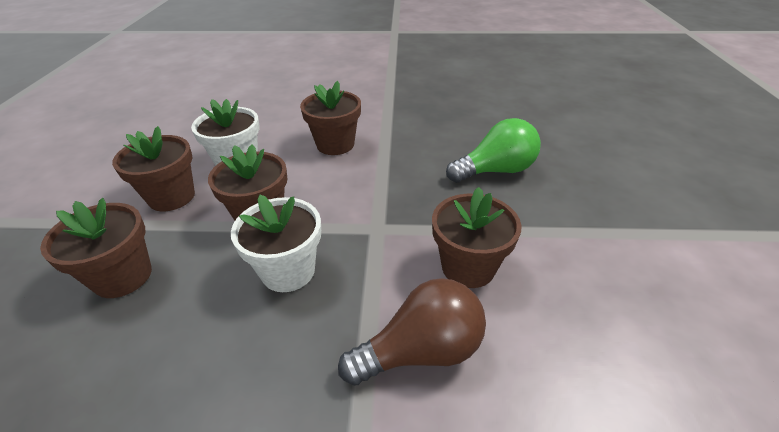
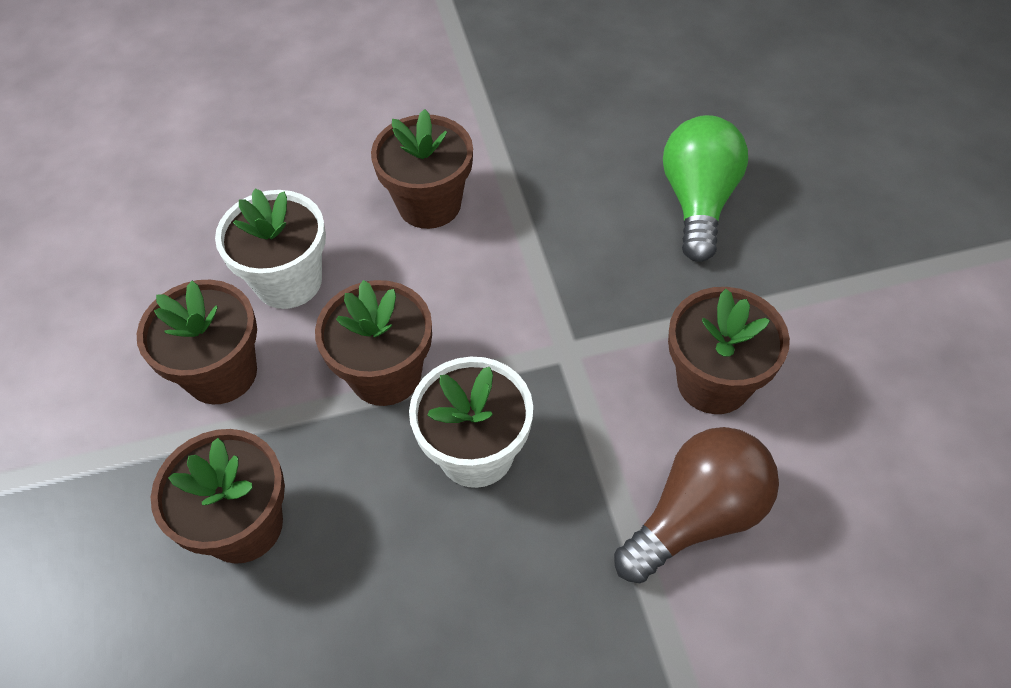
camera: 15 degrees left, 15 degrees up
(495, 170) = (698, 202): green light bulb -> green light bulb turned 45 degrees counterclockwise

